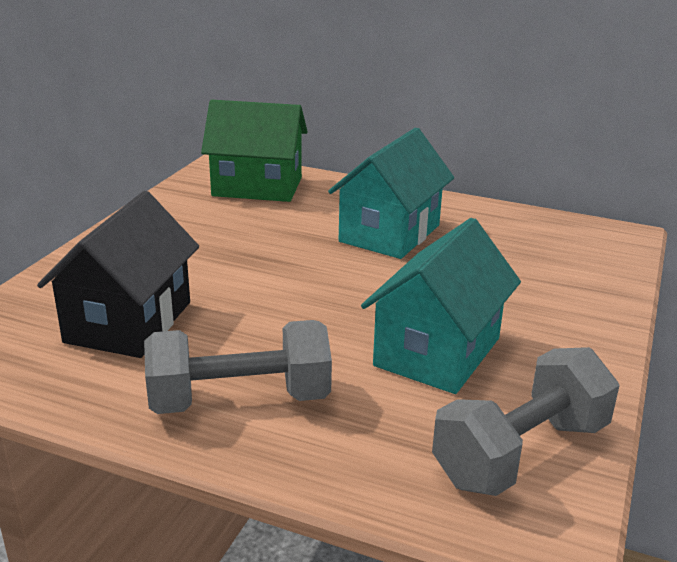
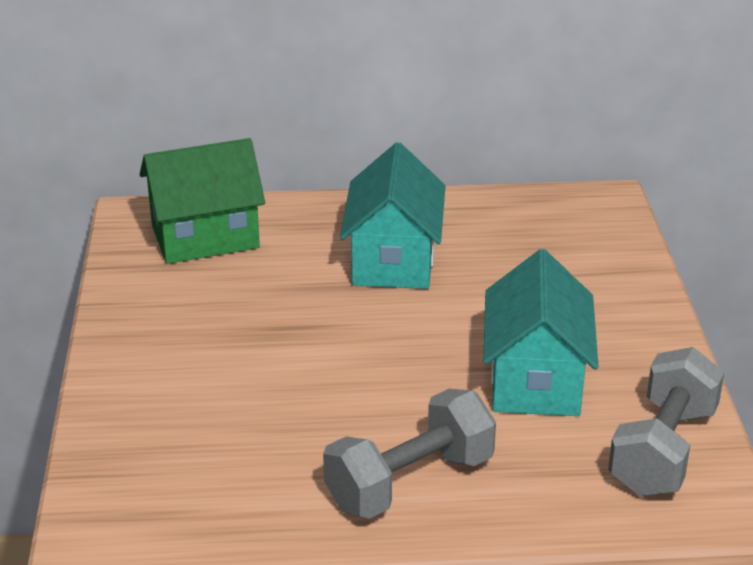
camera: 25 degrees left, 5 degrees up
(129, 322) = (234, 441): black house -> none

